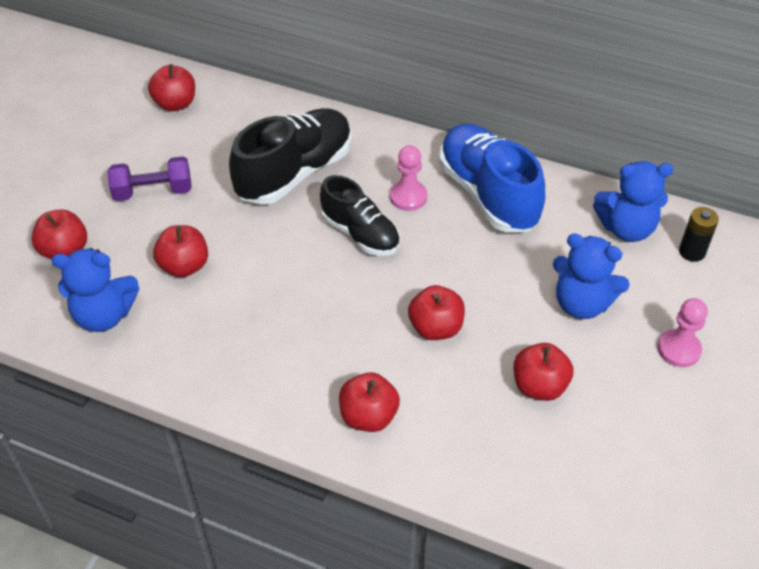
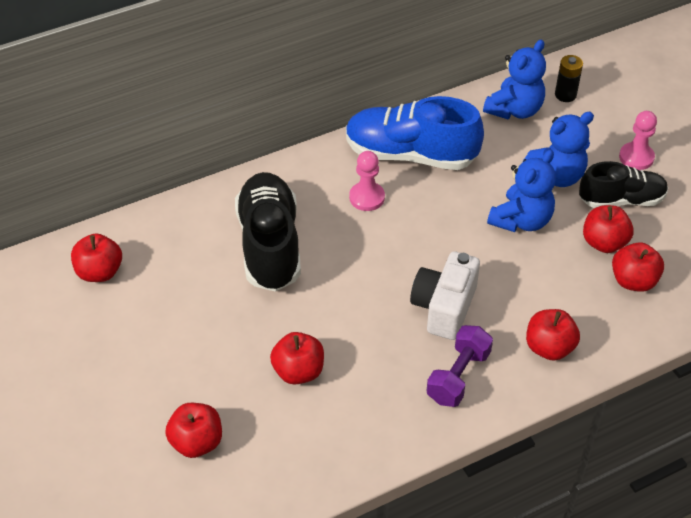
camera: 50 degrees left, 0 degrees up
(104, 315) = (299, 453): blue teddy bear -> blue teddy bear (521, 220)
(153, 191) = (191, 345): purple dumbbell -> purple dumbbell (458, 376)
(340, 316) = (444, 307): none -> white camera
(360, 234) = (375, 247): black shoe -> black shoe (621, 200)
(435, 328) = (505, 262): red apple -> red apple (633, 281)

